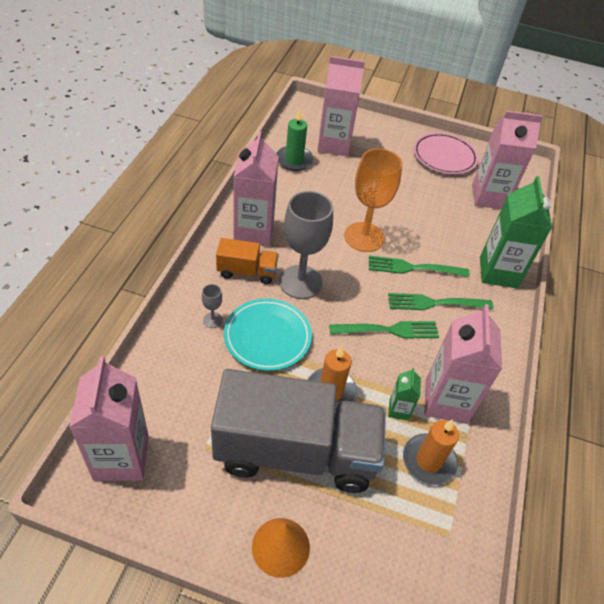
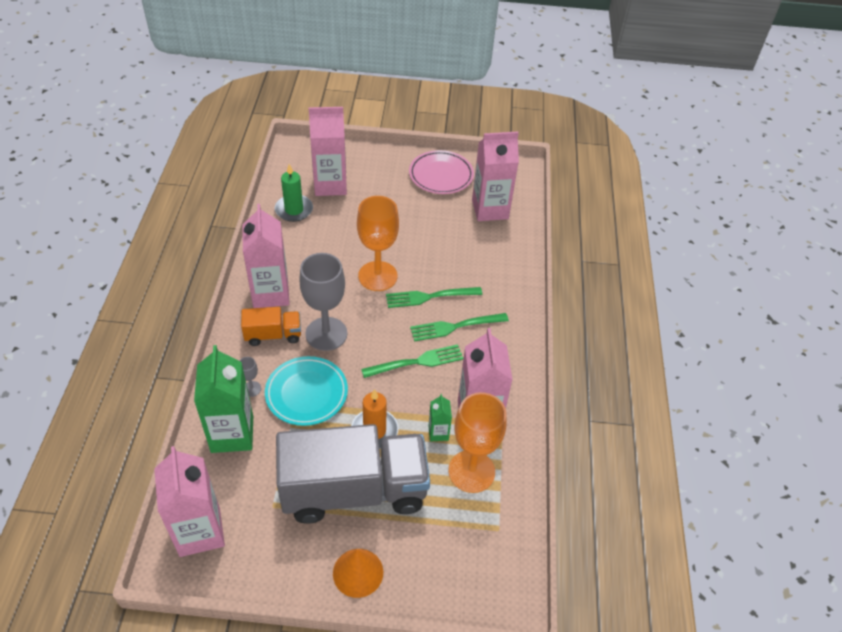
camera: 10 degrees left, 0 degrees up
(428, 461) = (471, 471): orange candle -> orange goblet
(498, 272) = (508, 284): green carton -> green carton (232, 434)

